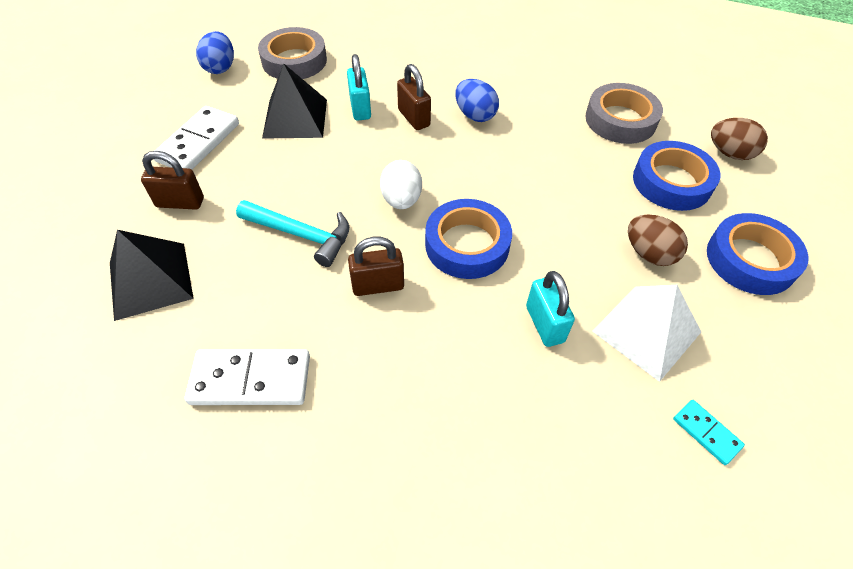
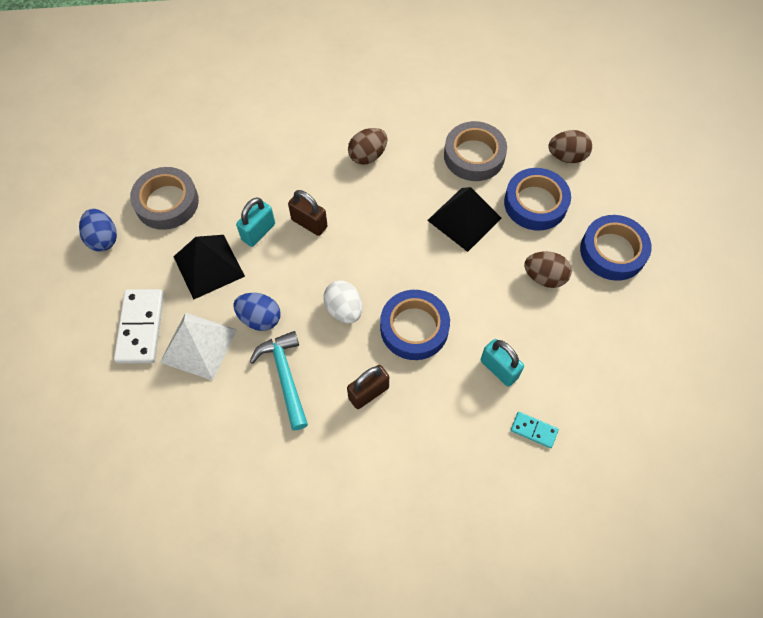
camera: 25 degrees left, 10 degrees up
(150, 280) = (194, 469): black pyramid -> black pyramid (464, 219)
(180, 202) = (168, 392): brown padlock -> none
(251, 379) = (323, 508): white domino -> none
(301, 235) = (285, 376): turquoise hammer -> turquoise hammer turned 105 degrees counterclockwise
(360, 108) = (258, 232): turquoise padlock -> turquoise padlock turned 75 degrees clockwise
(475, 115) = (357, 199): blue egg -> blue egg (260, 318)
(506, 86) = (368, 156): none -> brown egg
(646, 331) = (567, 343): white pyramid -> white pyramid (199, 346)
(706, 432) = (630, 400): turquoise domino -> turquoise domino (534, 430)

